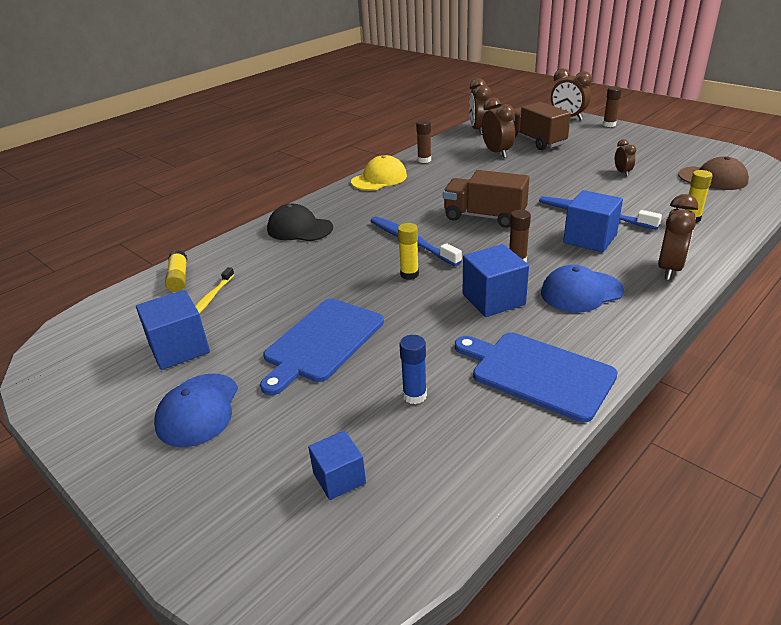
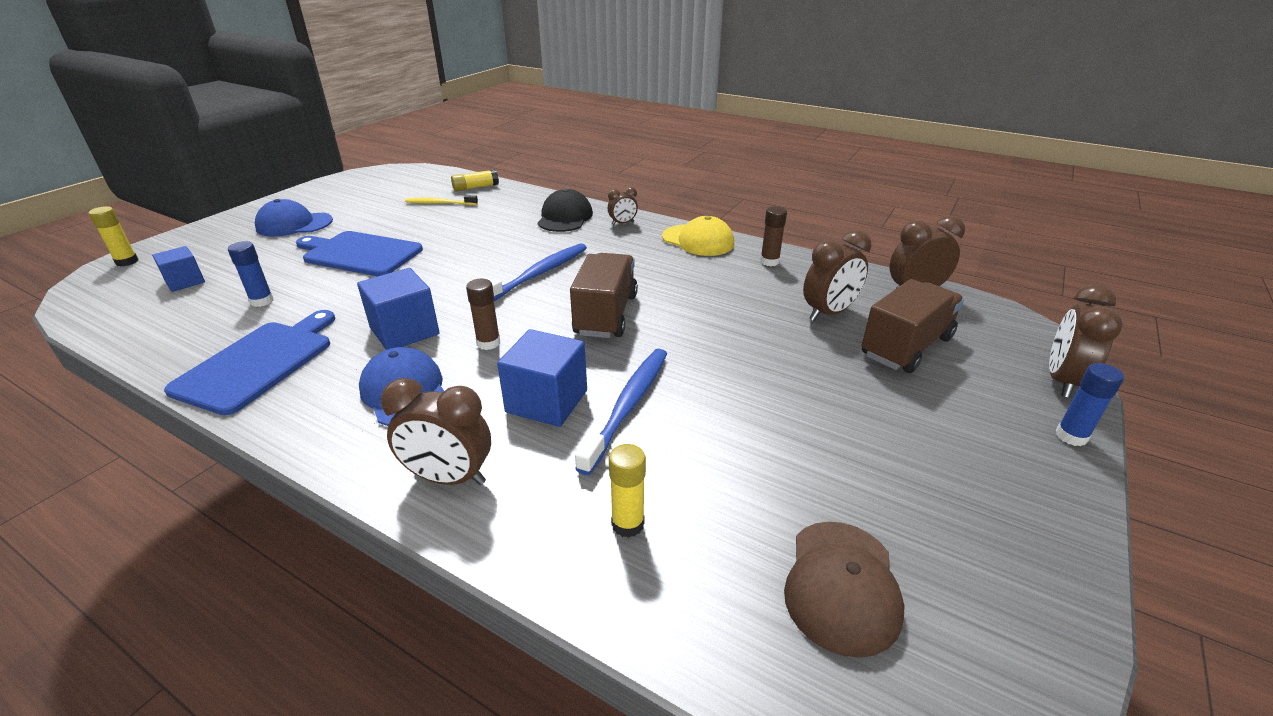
camera: 75 degrees right, 0 degrees up
(179, 348) = (373, 205): blue cube -> none
(409, 274) = (466, 280): yellow glue stick -> yellow glue stick (127, 262)
(609, 124) = (1071, 436): brown glue stick -> blue glue stick
(622, 172) = (811, 444): brown clock -> brown clock (622, 223)

